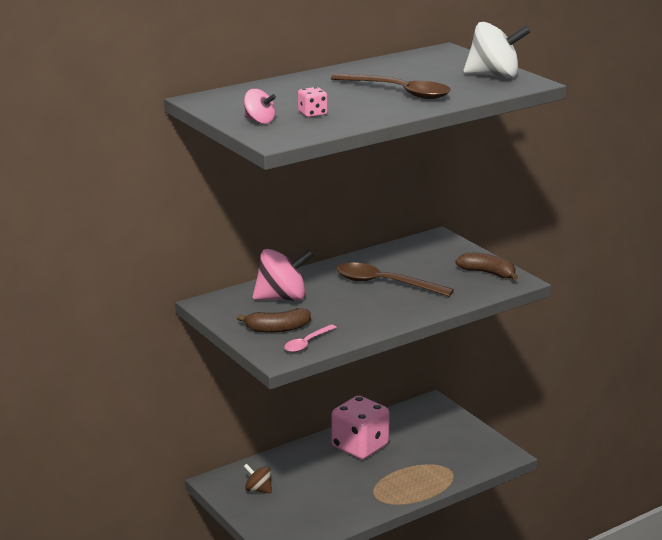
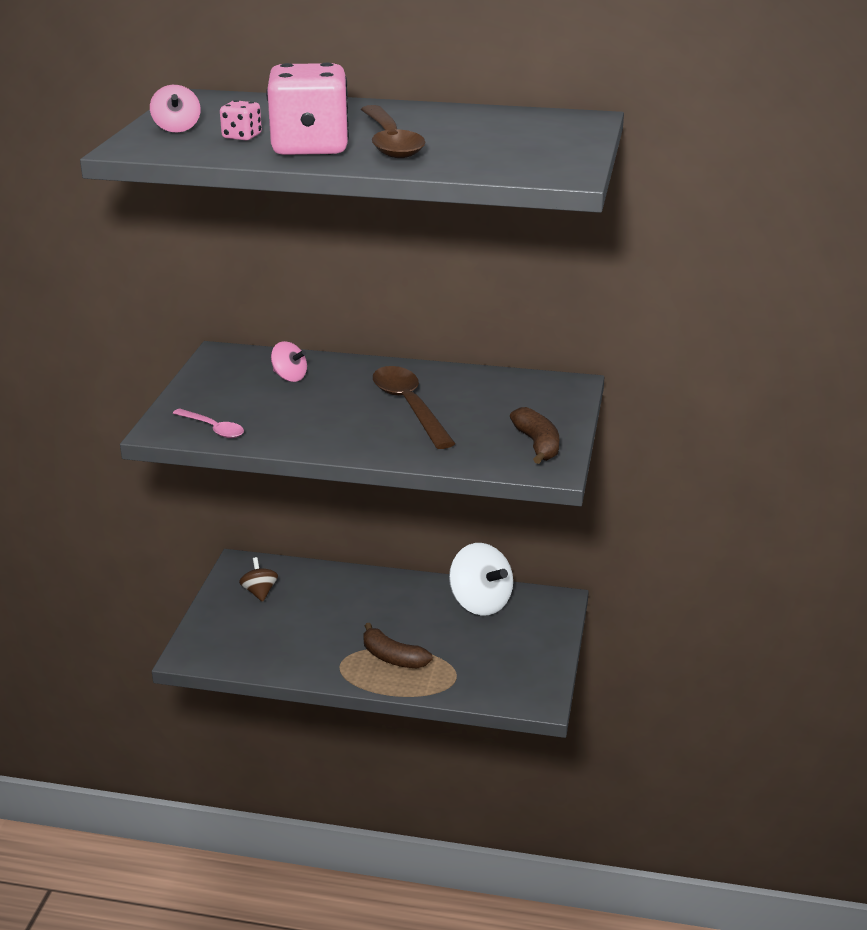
camera: 45 degrees right, 5 degrees up
(277, 329) = (221, 403): brown banana -> brown banana (393, 657)
(282, 298) = (289, 377): pink spinning top -> pink spinning top, size x0.54
(307, 343) = (213, 429): pink spoon -> pink spoon turned 135 degrees counterclockwise
(360, 446) = (412, 604): pink dice -> pink dice (310, 147)
(494, 76) = (548, 156): white spinning top -> white spinning top (480, 603)

